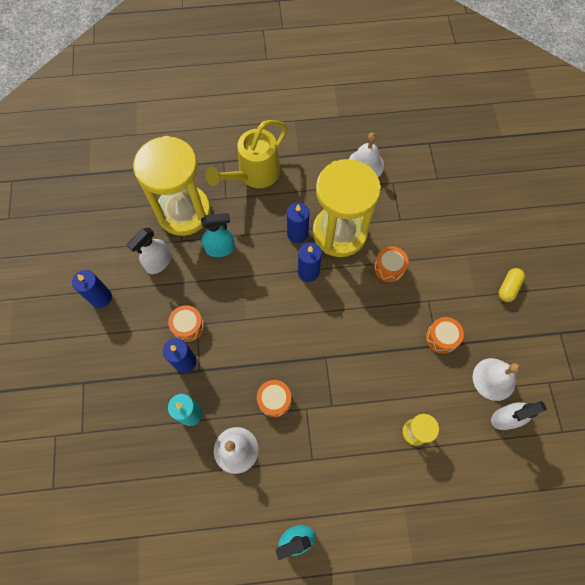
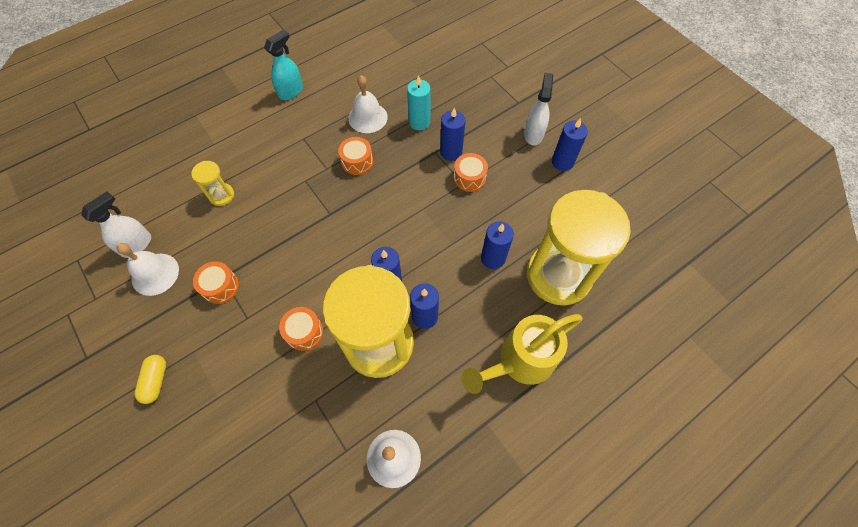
camera: 150 degrees right, 5 degrees down
(158, 263) = (540, 214): white spray bottle -> white spray bottle (533, 134)
(220, 249) = (493, 258): turquoise spray bottle -> blue candle
(254, 175) = (519, 361): yellow watering can -> yellow watering can turned 135 degrees counterclockwise

